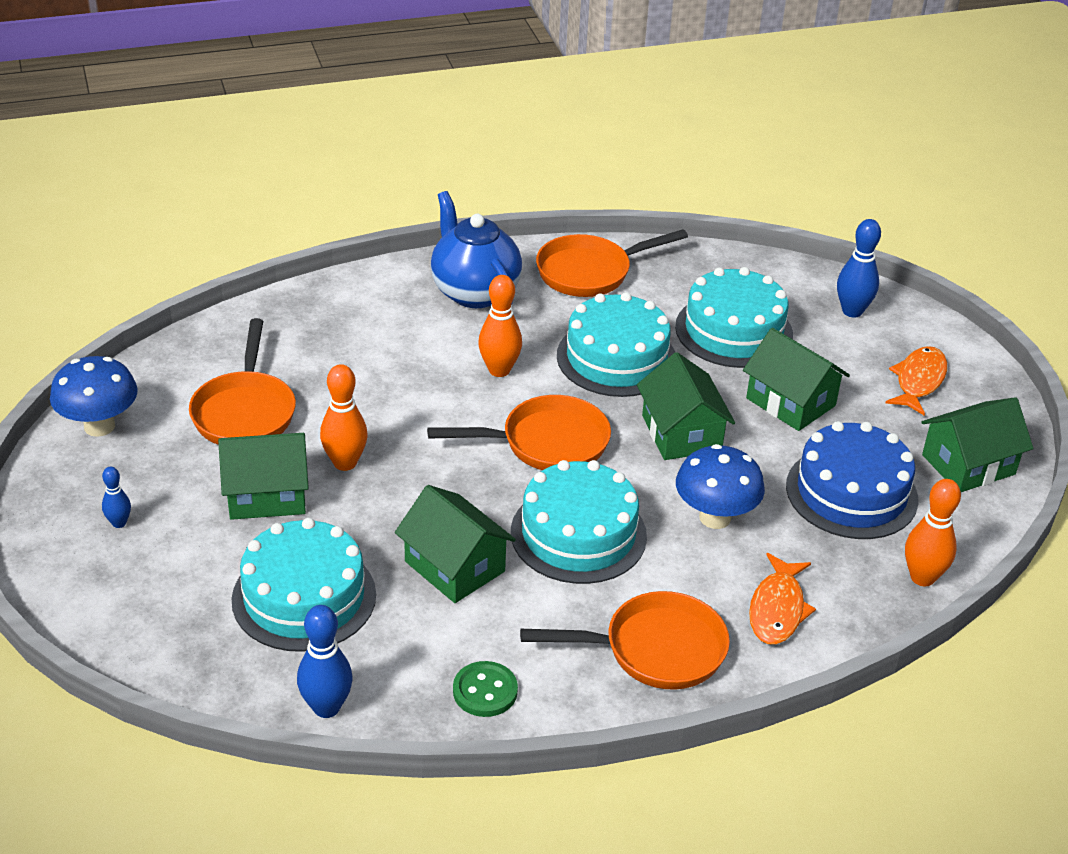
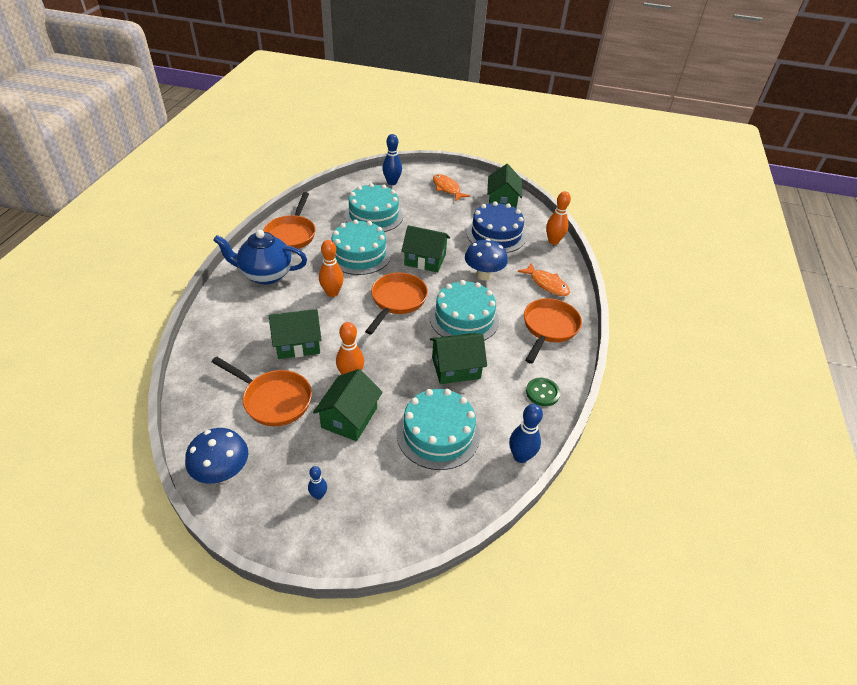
camera: 60 degrees left, 5 degrees up
(790, 402) = (431, 223): green house -> green house (297, 343)

